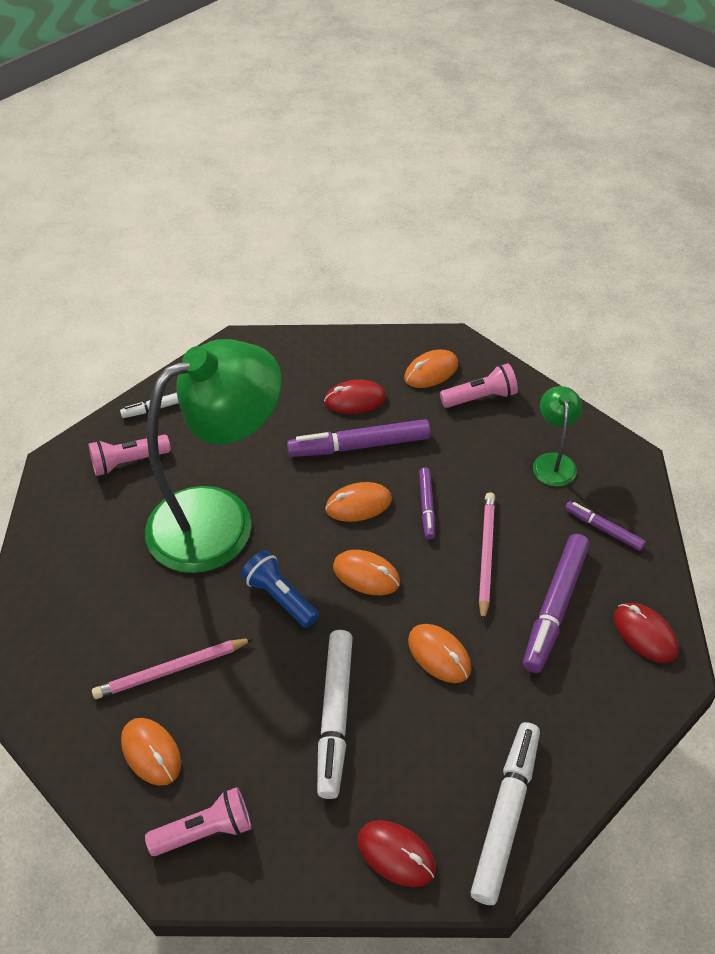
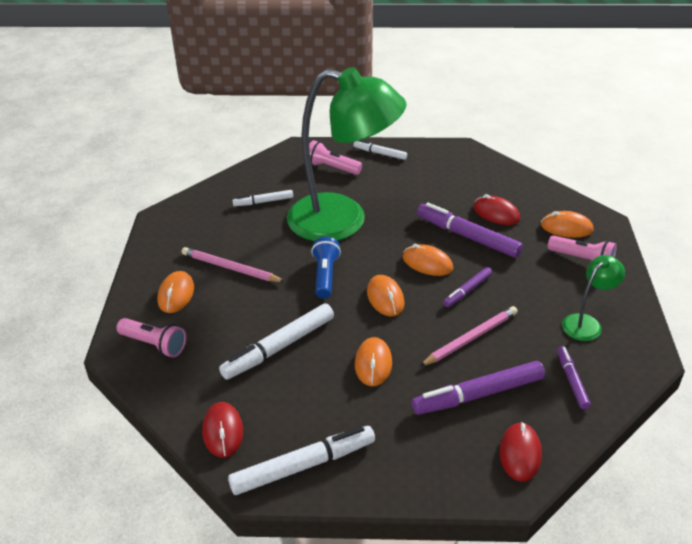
camera: 45 degrees right, 10 degrees down
(104, 561) = (263, 202): none -> white marker

